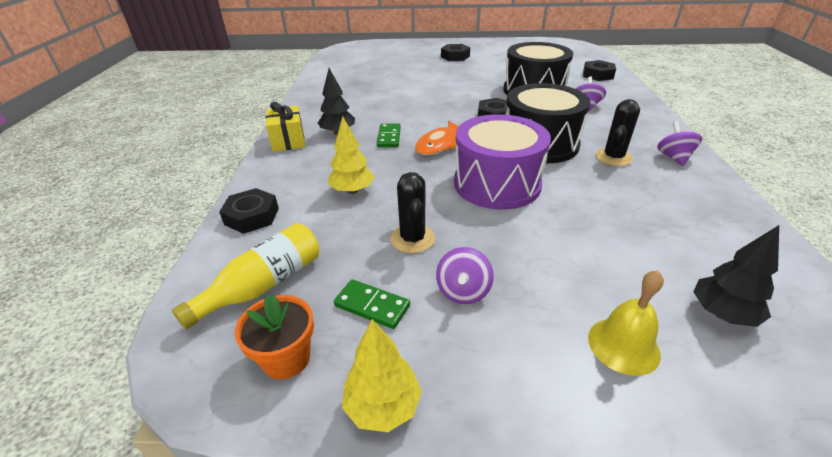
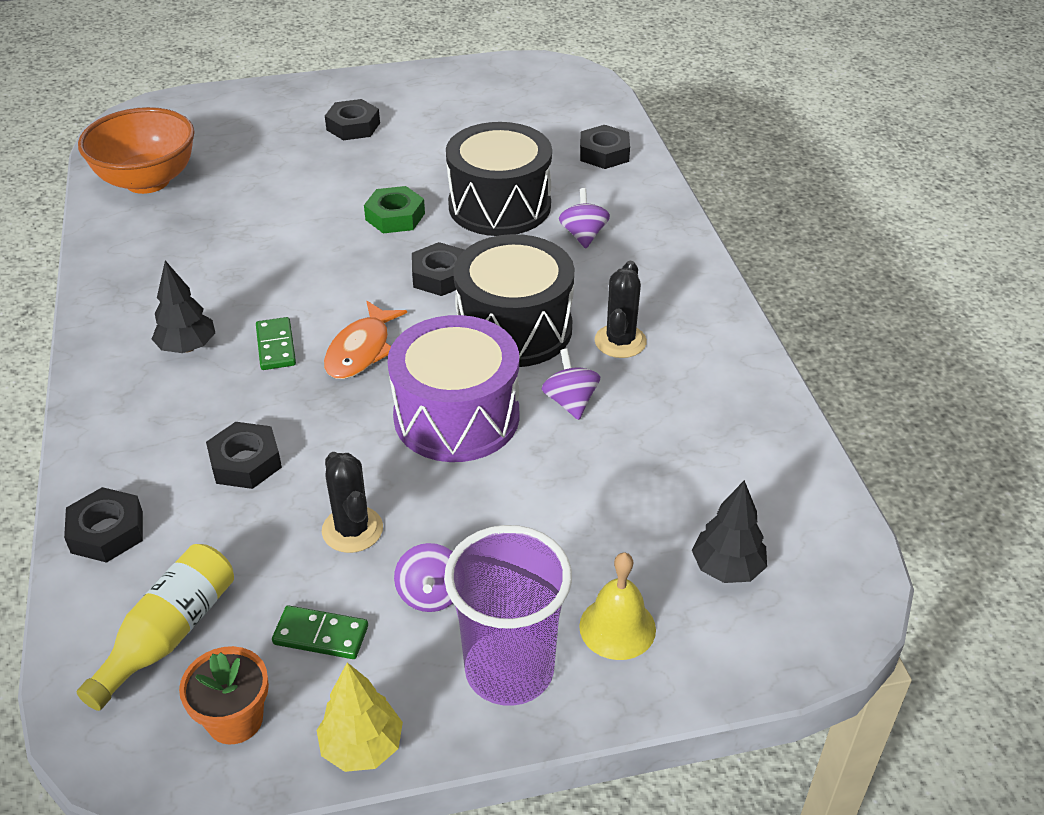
camera: 15 degrees left, 5 degrees up
(288, 141) = (107, 377): yellow gift -> none
(343, 68) = (147, 181): none -> orange bowl
(352, 191) = (245, 462): yellow tree -> black nut
(471, 90) = (395, 216): none -> green nut
(523, 364) = (509, 670): none -> purple cup
(673, 157) = (703, 330): purple spinning top -> purple spinning top (570, 402)

